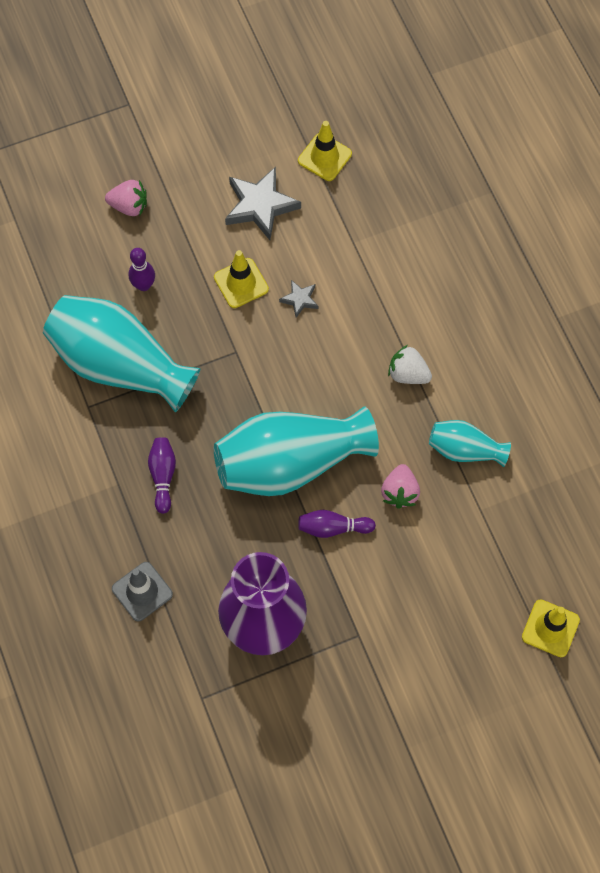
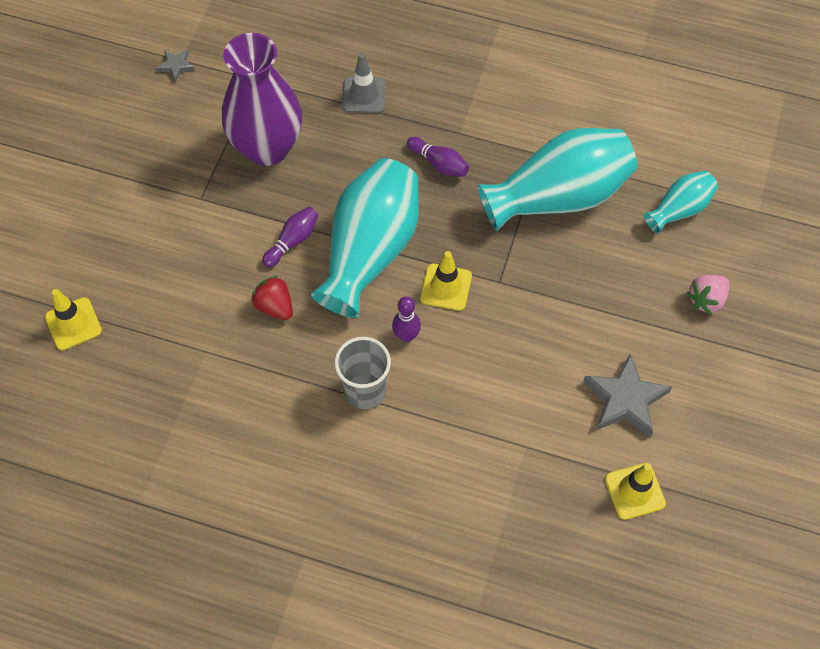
camera: 130 degrees right, 5 degrees down
(143, 285) = (618, 259): purple bowling pin -> purple bowling pin (406, 336)
(241, 283) = (559, 330): yellow traffic cone -> yellow traffic cone (446, 287)
(299, 299) = (506, 362): grey star -> grey star (176, 66)
(400, 492) = (275, 306): pink strawberry -> red strawberry
(408, 374) = (365, 391): white strawberry -> grey cup
(465, 450) = (262, 380): turquoise vase -> turquoise vase (679, 209)

